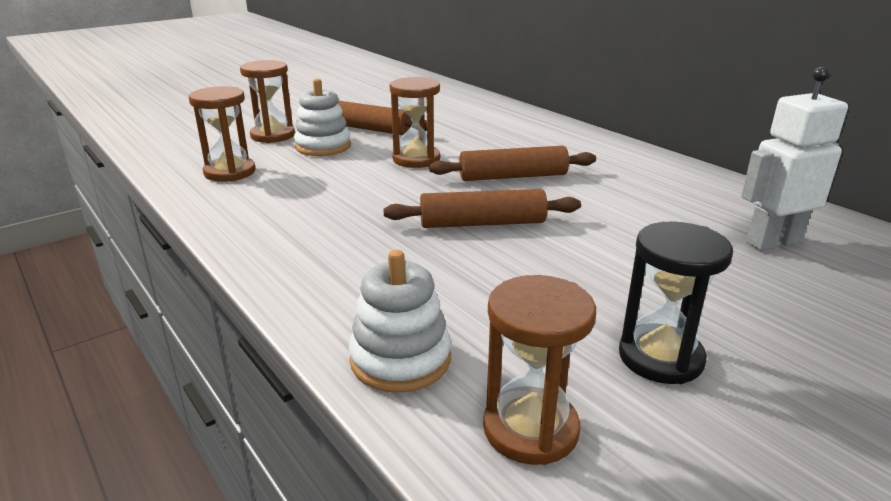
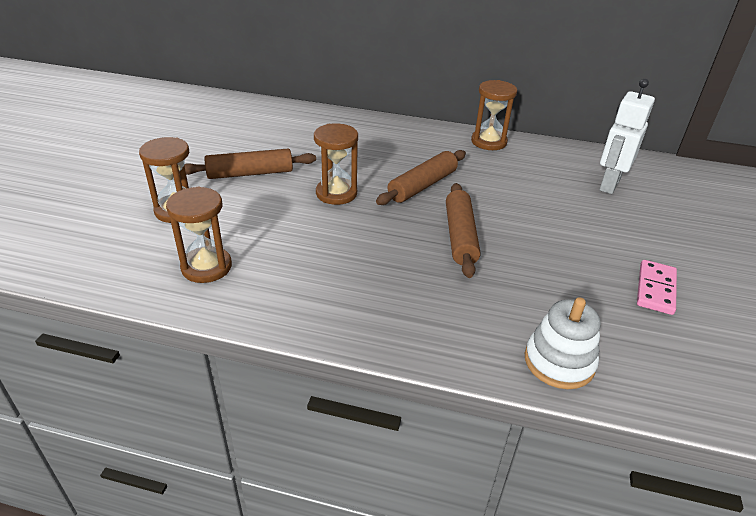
camera: 40 degrees left, 10 degrees up
(323, 146) = (243, 207): white stacking toy -> none
(482, 223) = (460, 236): brown rolling pin -> brown rolling pin turned 45 degrees counterclockwise
(530, 429) = (663, 365): brown hourglass -> brown hourglass (488, 142)
(660, 357) = (655, 289): black hourglass -> pink domino

